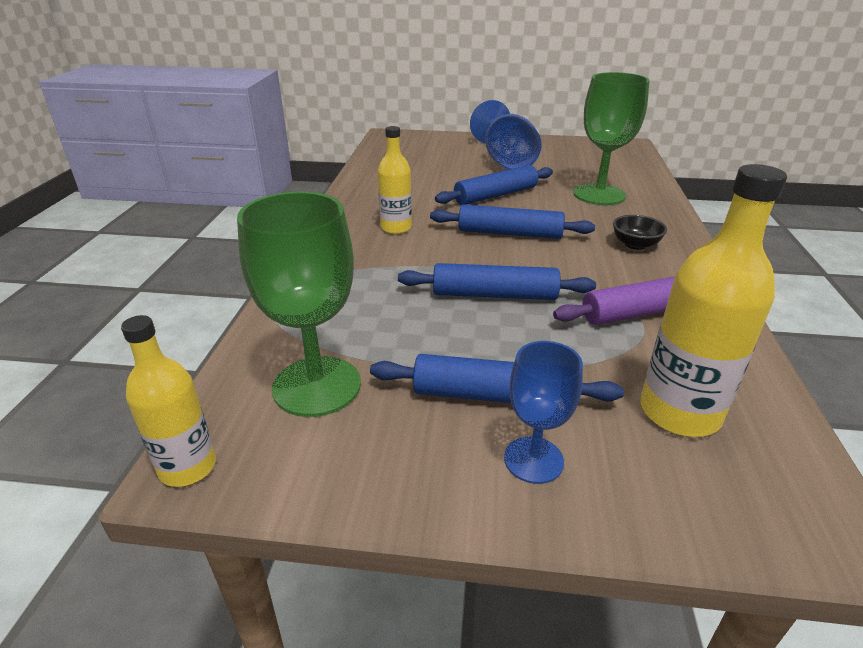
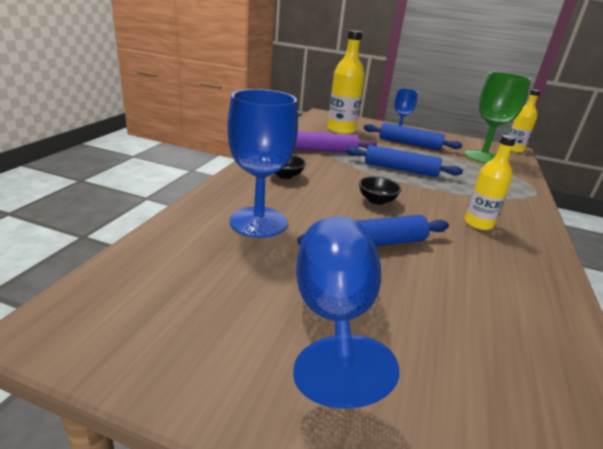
camera: 170 degrees left, 5 degrees down
(509, 233) = (376, 201): blue rolling pin -> black bowl
(599, 195) = (258, 222): green goblet -> blue goblet

